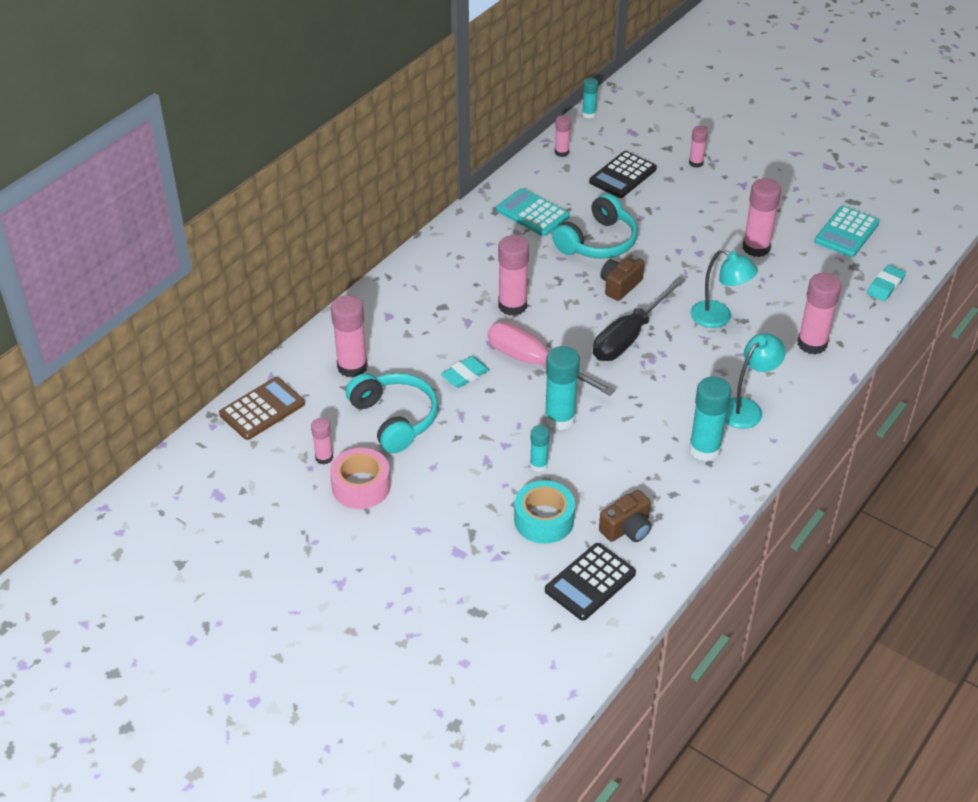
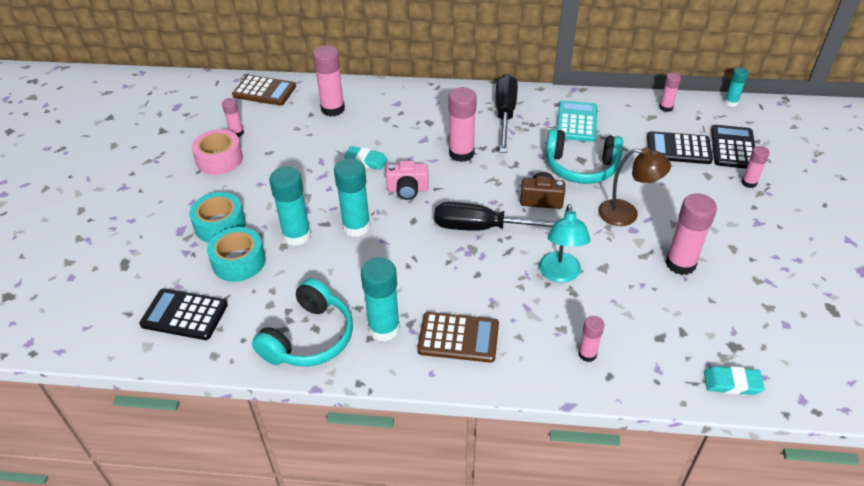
camera: 60 degrees right, 0 degrees up
(394, 419) = (295, 147): turquoise headphones -> turquoise headphones (309, 337)
(475, 518) = (220, 225): none -> turquoise tape
(479, 251) = (505, 114): none -> black screwdriver
(535, 363) = (407, 189): pink screwdriver -> pink camera
(538, 465) = (297, 235): turquoise glue stick -> turquoise glue stick, size x1.79
(627, 528) = (257, 314): brown camera -> none
(647, 146) = (733, 148): none -> black calculator
(678, 246) = (626, 214): none -> brown lamp
(746, 408) = (458, 338): turquoise lamp -> brown calculator
(812, 344) = (587, 354): pink glue stick -> pink glue stick, size x0.56
(846, 232) = (778, 321): turquoise calculator -> none

